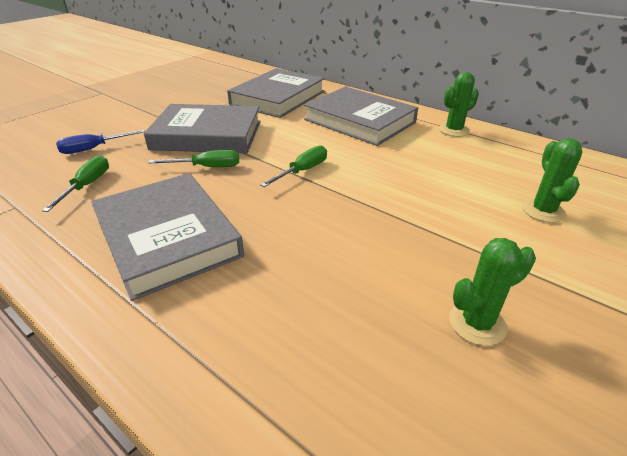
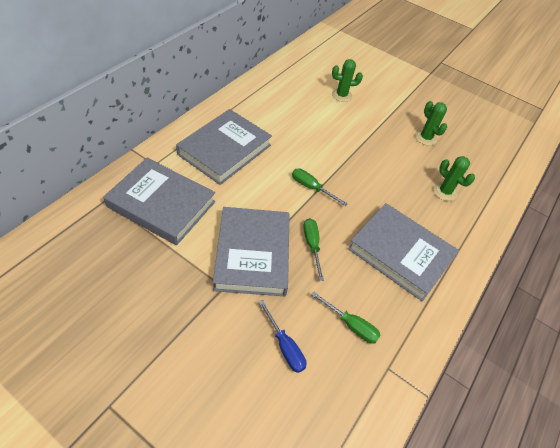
camera: 100 degrees left, 15 degrees up
(87, 185) = (350, 325): green screwdriver -> green screwdriver turned 150 degrees counterclockwise
(167, 237) = (400, 253): grey book -> grey book turned 75 degrees clockwise
(454, 130) = (243, 103): green cactus -> green cactus (445, 192)

